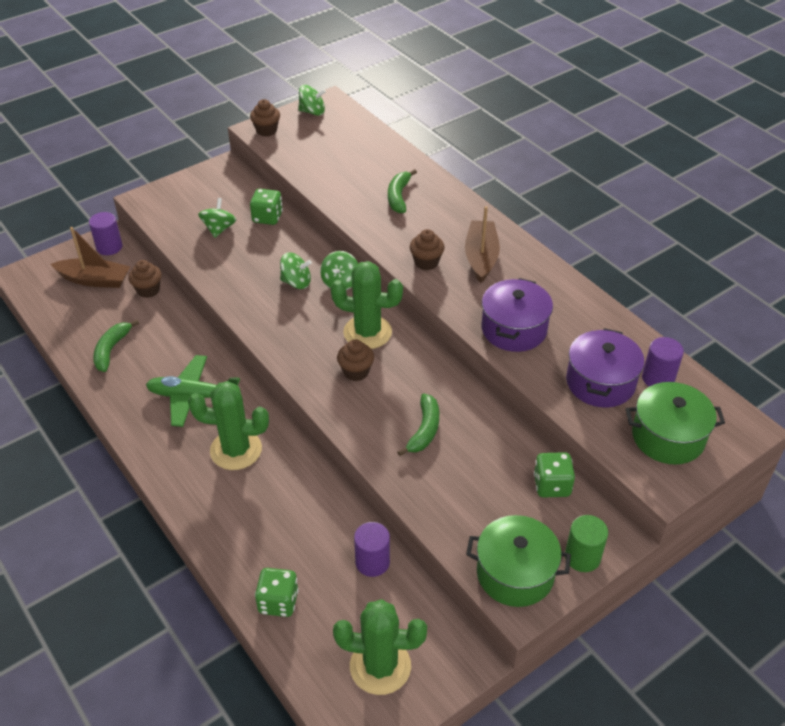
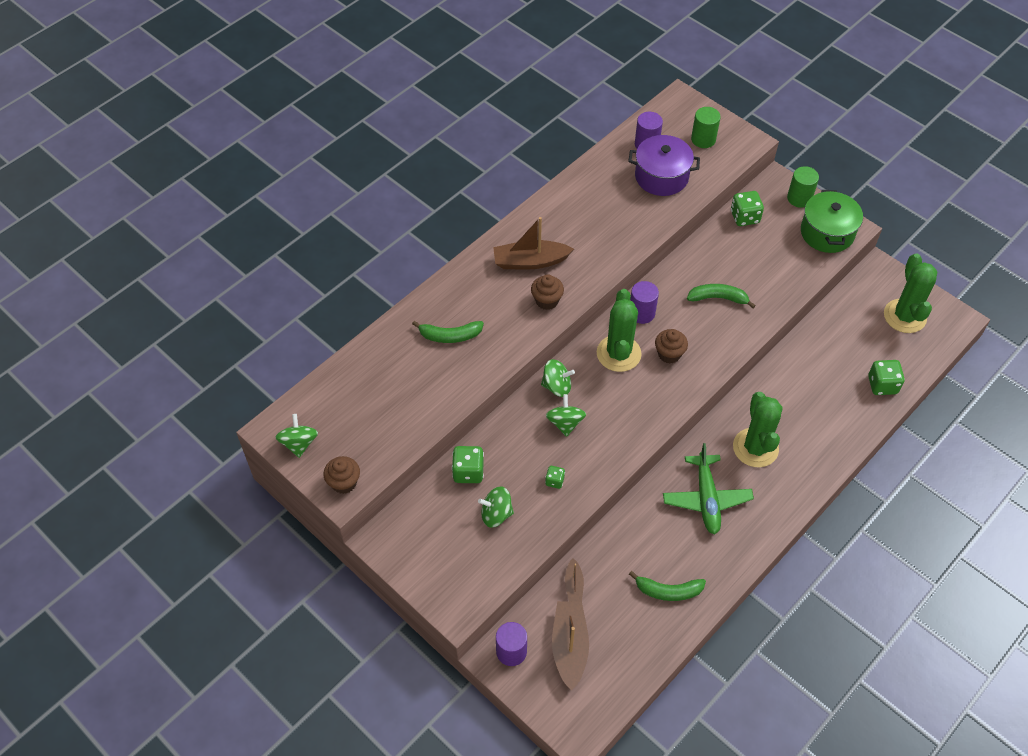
camera: 100 degrees left, 10 degrees up
(148, 290) = (573, 585): brown cupcake -> brown boat
(237, 267) = (554, 481): none -> green dice
(372, 562) = (826, 333): purple cylinder -> purple cylinder (641, 313)
(514, 329) = (618, 232): purple pot -> none
(668, 437) = (703, 139): green pot -> green cylinder

